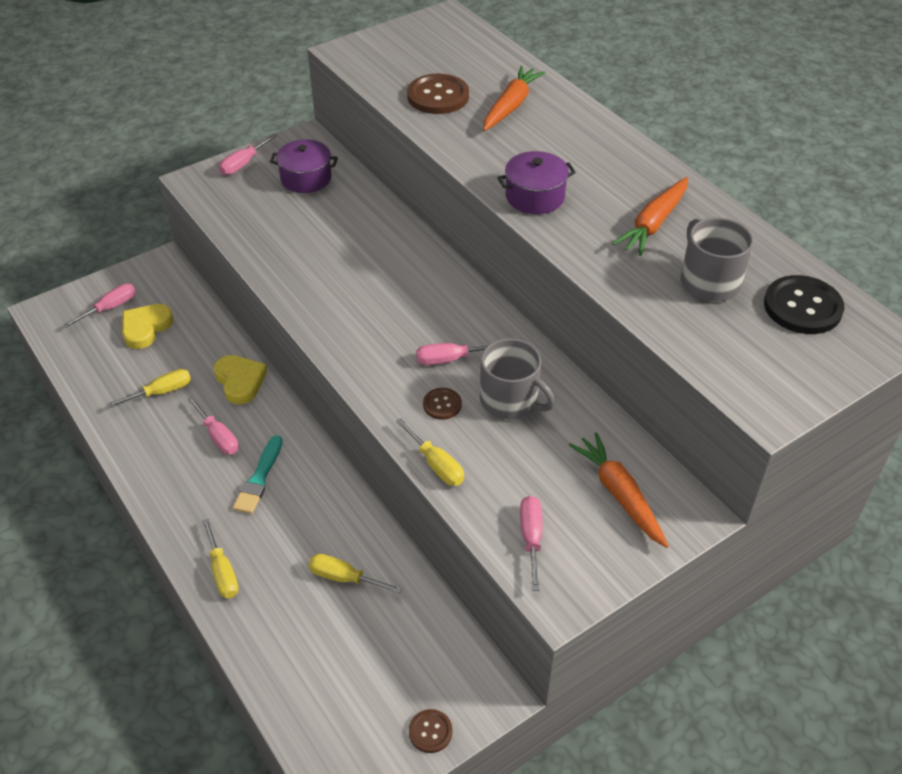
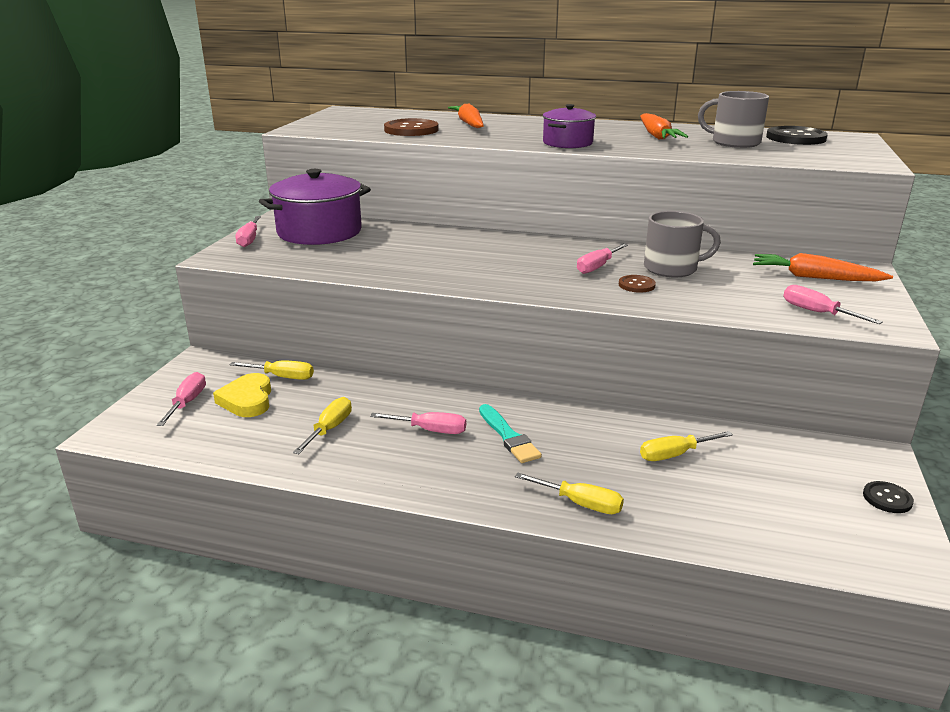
camera: 40 degrees left, 20 degrees down
(240, 381) = (393, 393): yellow heart -> none
(306, 178) = (319, 232): purple pot -> purple pot, size x1.69
(430, 732) = (887, 498): brown button -> black button
(436, 465) = (693, 309): yellow screwdriver -> yellow screwdriver (282, 377)

